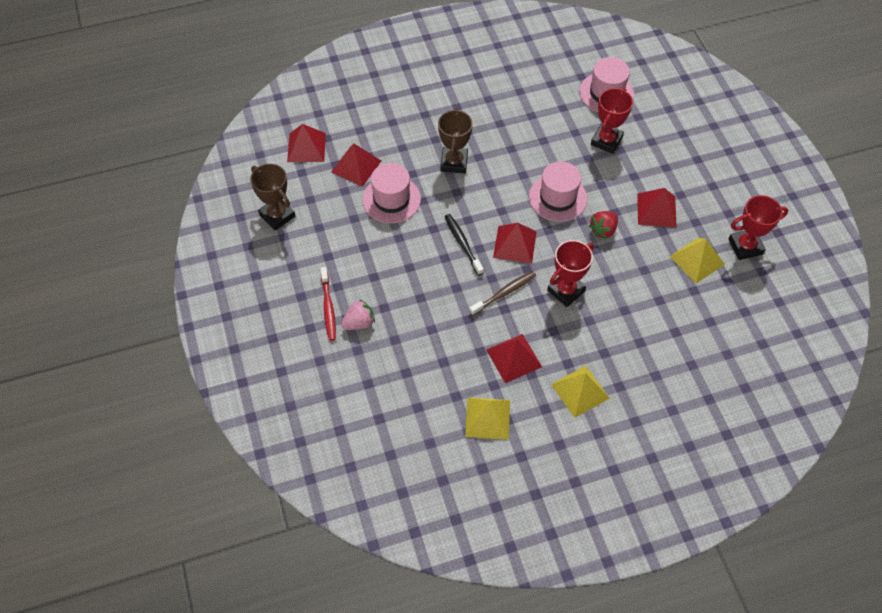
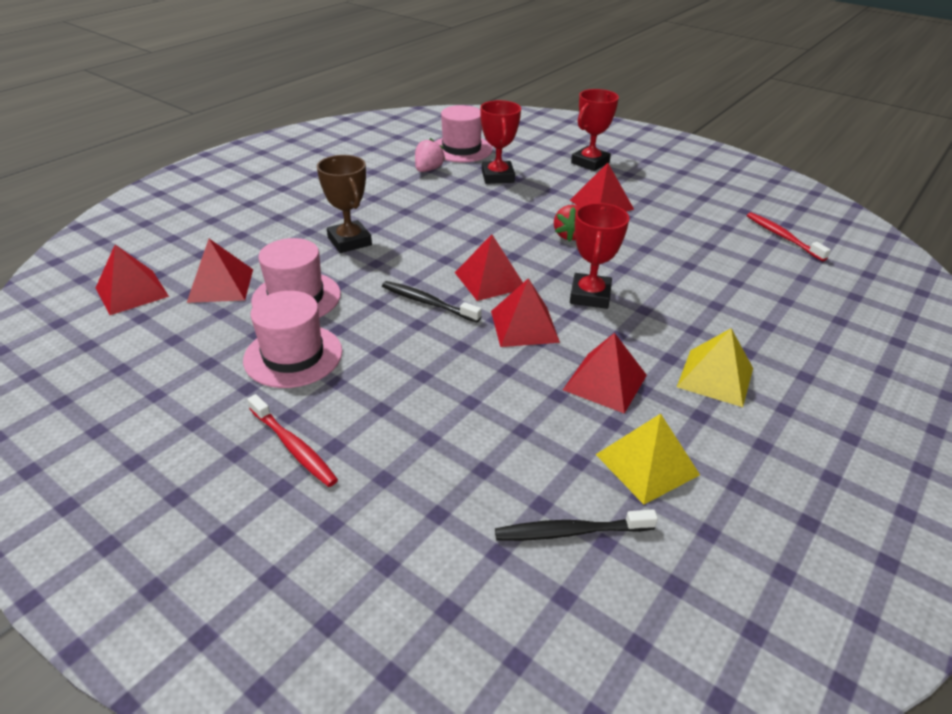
camera: 35 degrees left, 20 degrees down
(277, 215) = (129, 375): brown trophy -> none
(359, 323) = (358, 443): pink strawberry -> pink strawberry (428, 170)
(419, 428) = (570, 532): none -> black toothbrush
(504, 293) = (524, 326): brown toothbrush -> red pyramid
(557, 198) = (495, 229): pink hat -> pink hat (293, 355)
(696, 260) = (682, 224): yellow pyramid -> none
(745, 247) = (709, 200): red trophy -> red trophy (590, 163)
(759, 311) = (782, 237): none -> red toothbrush

